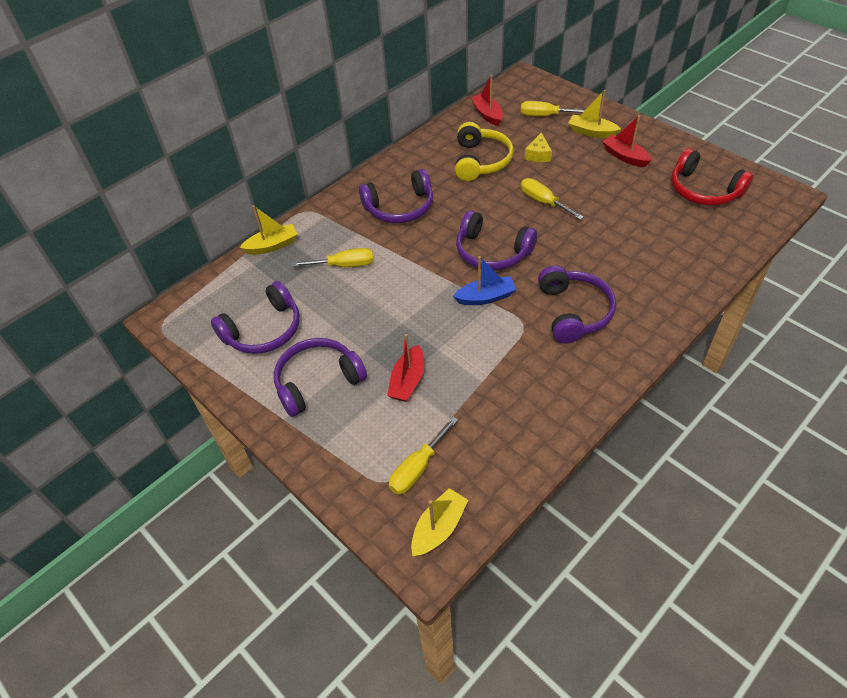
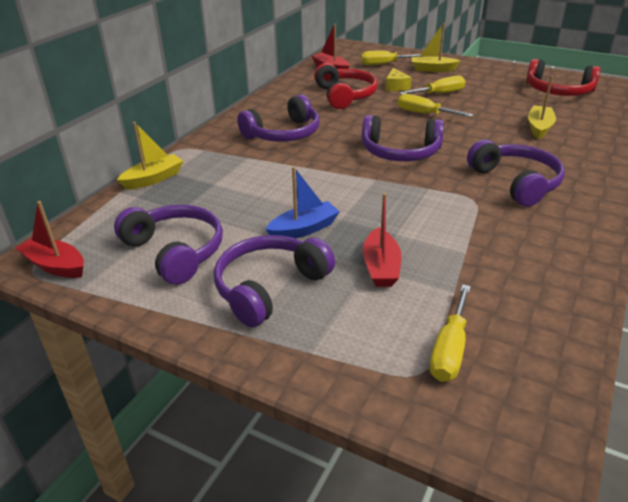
camera: 20 degrees left, 15 degrees down
(264, 330) = (175, 251): purple headphones -> purple headphones turned 75 degrees counterclockwise
(344, 265) = (247, 183): yellow screwdriver -> yellow screwdriver (439, 94)
(439, 528) = (522, 410): yellow boat -> yellow boat (539, 128)
(481, 161) = (345, 96): yellow headphones -> red headphones
(486, 297) = (418, 185): blue boat -> blue boat (304, 229)
(625, 156) = (473, 80): red boat -> red boat (55, 265)

